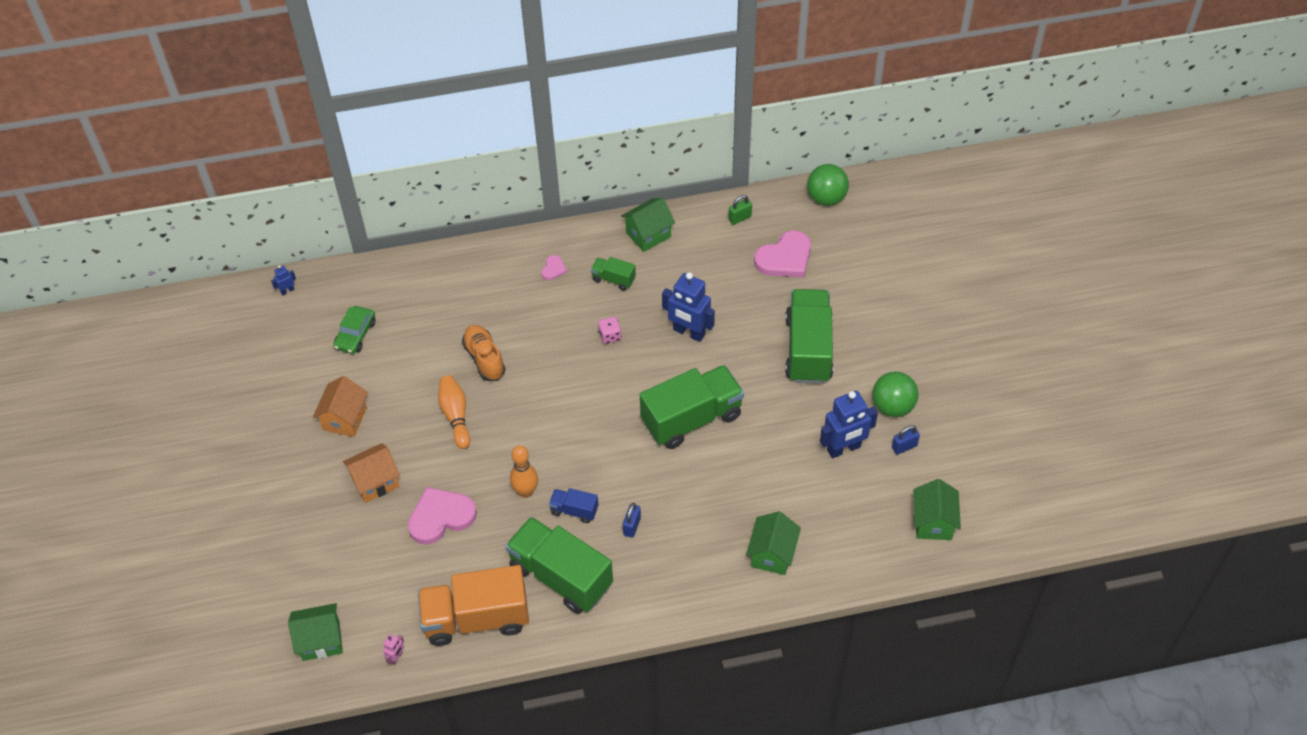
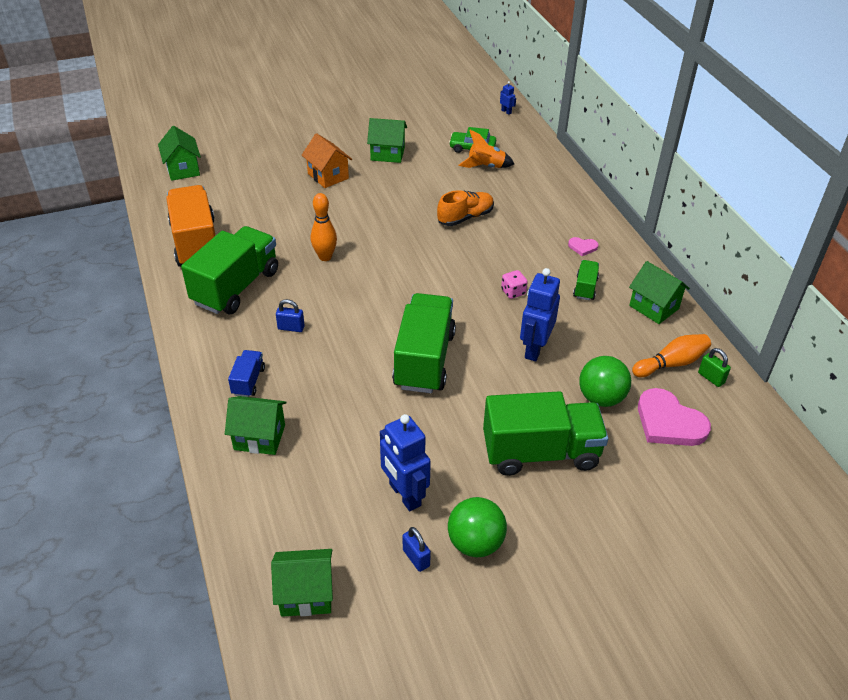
camera: 80 degrees right, 10 degrees down
(345, 418) = (387, 154): orange house -> green house
(395, 327) = (485, 167): none -> orange rocket
(396, 657) = (164, 206): pink robot -> none
(441, 517) = (296, 213): pink heart -> none
(456, 416) = (400, 209): orange bowling pin -> orange bowling pin (671, 363)
(574, 510) = (306, 288): blue truck -> blue truck (248, 381)
(691, 418) = (424, 360): green truck -> green truck turned 135 degrees counterclockwise
(826, 198) = (782, 457): green ball -> green ball (601, 398)

